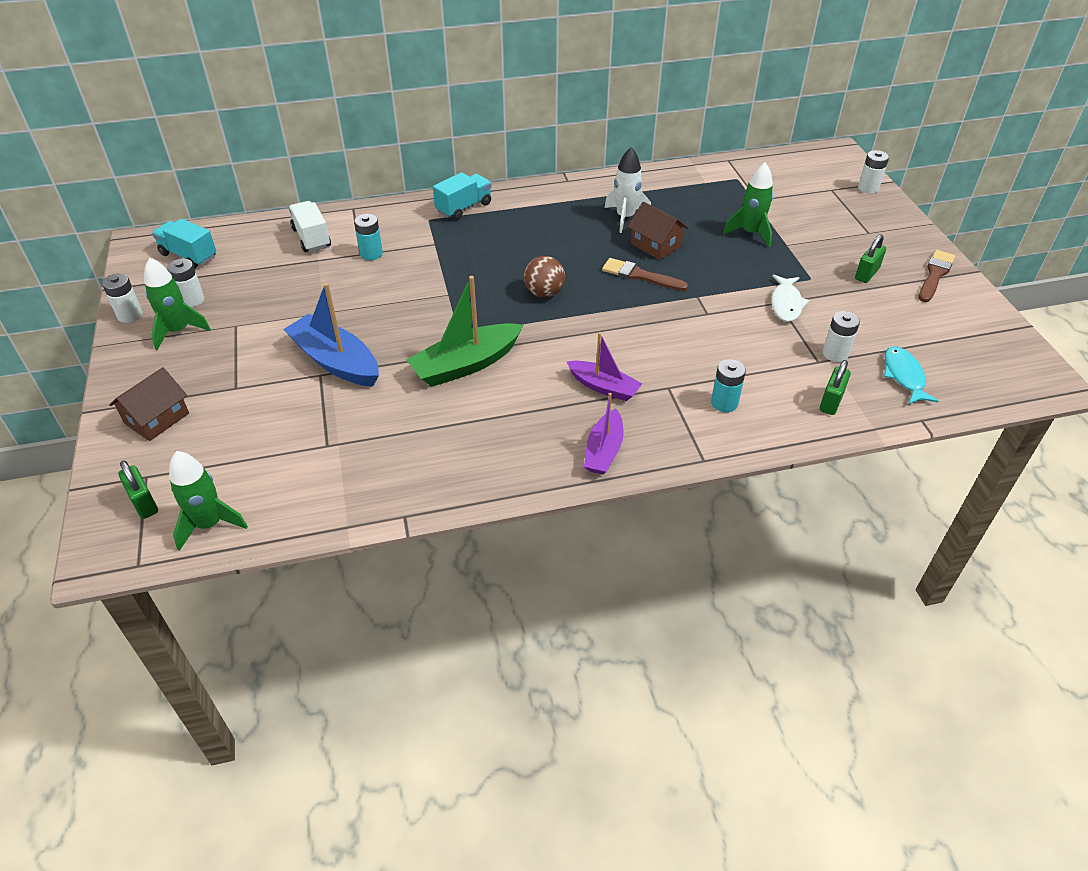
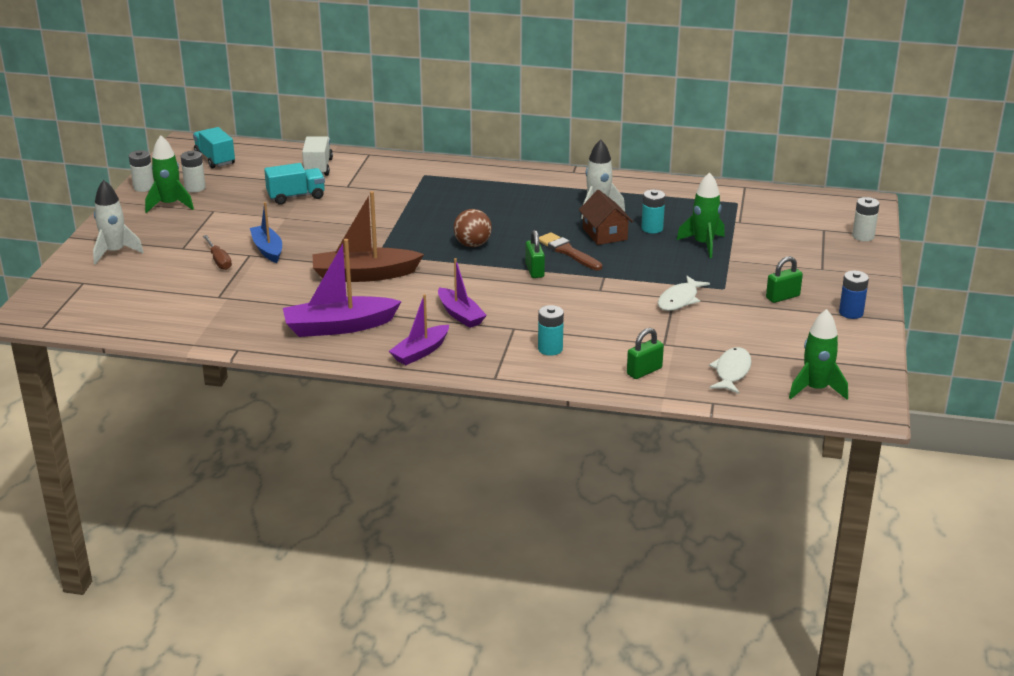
camera: 25 degrees right, 15 degrees down
(144, 503) = (71, 296): green padlock -> green padlock (534, 270)
(157, 418) = (115, 252): brown house -> white rocket
(209, 524) = (103, 319): green rocket -> green rocket (815, 389)
(291, 393) = (219, 260): none -> brown screwdriver
(335, 361) = (267, 249): blue boat -> blue boat, size x0.63
(371, 254) = (356, 188): turquoise battery -> turquoise battery (652, 228)
(464, 208) = (461, 173): turquoise truck -> turquoise truck (296, 197)
(466, 365) = (364, 275): green boat -> brown boat
(493, 444) = (339, 327): none -> purple boat
(835, 353) = (685, 342): white battery -> none
(904, 376) = (731, 372): turquoise fish -> white fish
(935, 275) = (851, 313): brown brush -> blue battery

